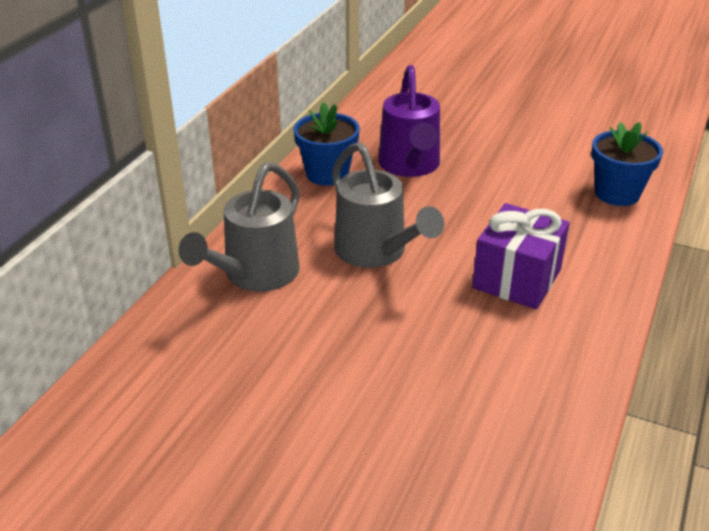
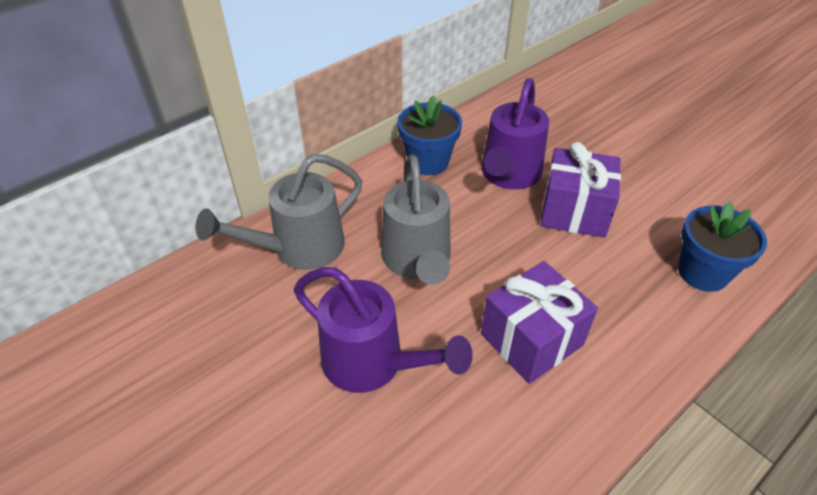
camera: 25 degrees right, 10 degrees up
(395, 338) = (373, 364): none -> purple watering can
(486, 178) = (574, 211): none -> purple gift

